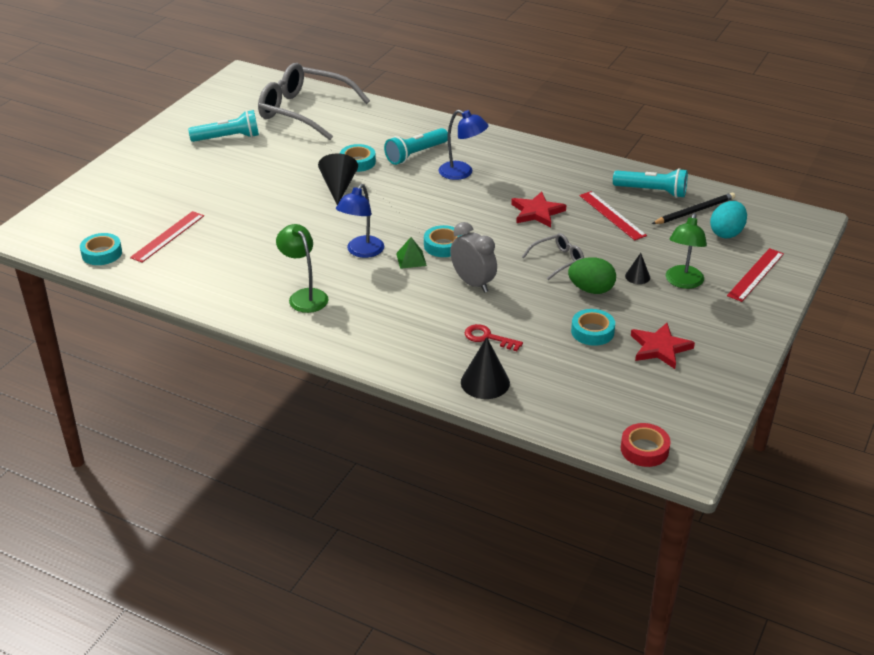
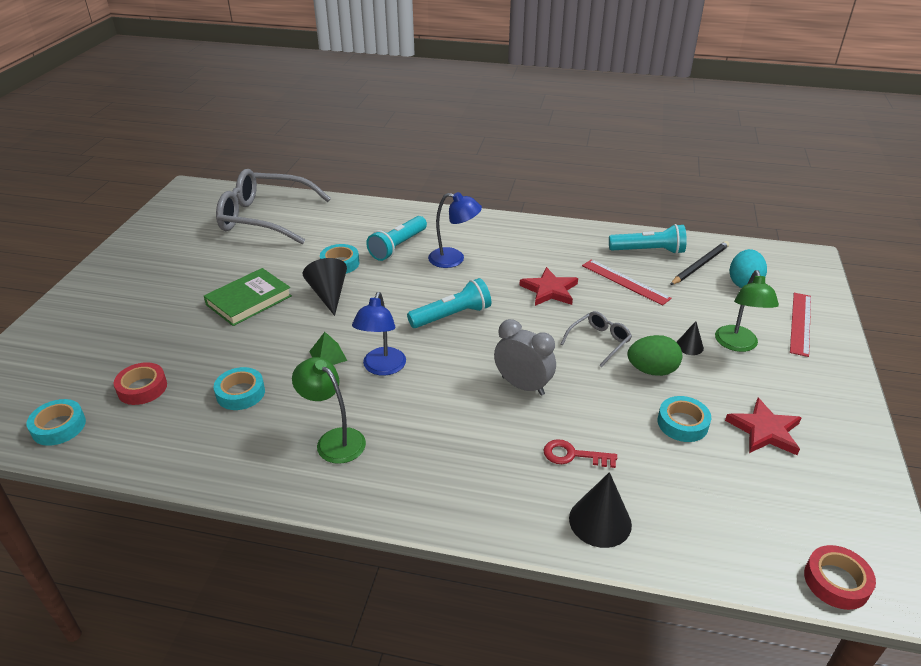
camera: 15 degrees left, 0 degrees up
(168, 236) = (142, 388): red ruler -> red tape
(228, 138) = (189, 257): turquoise flashlight -> turquoise flashlight (452, 316)
(269, 182) = (249, 300): none -> green book
(411, 259) = (442, 368): green pyramid -> green pyramid (328, 356)
(443, 245) = (470, 345): turquoise tape -> turquoise tape (240, 393)

